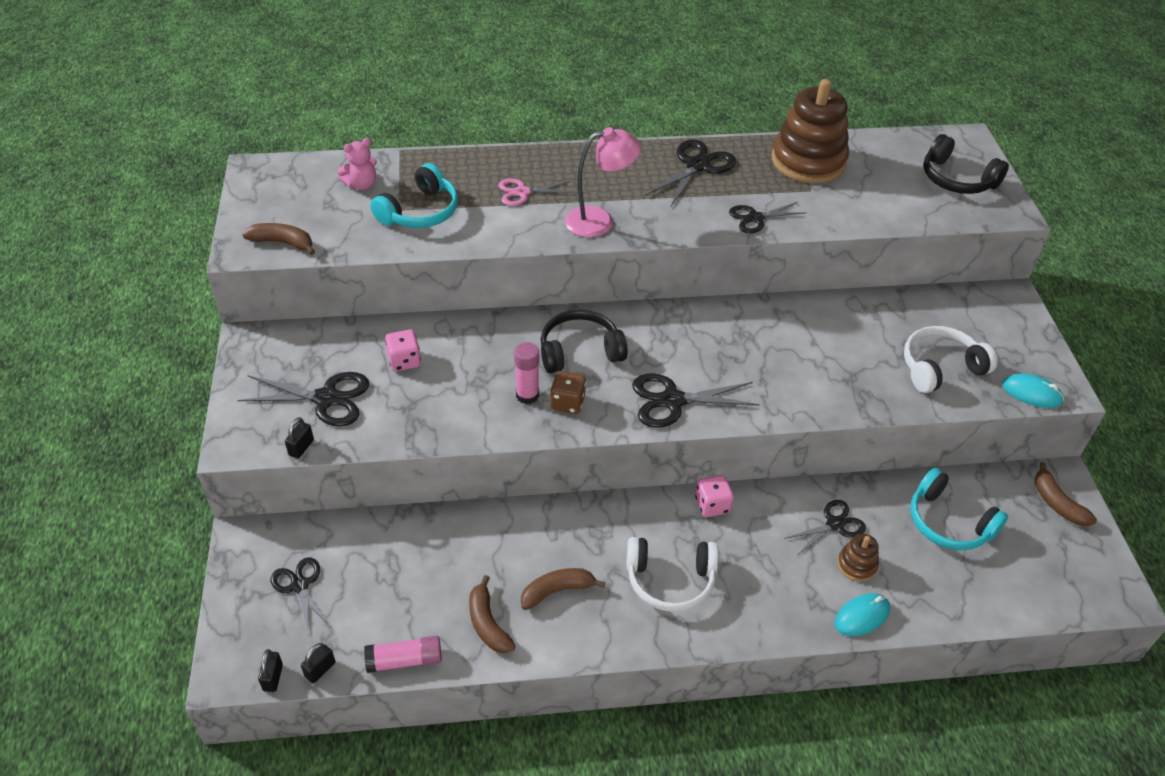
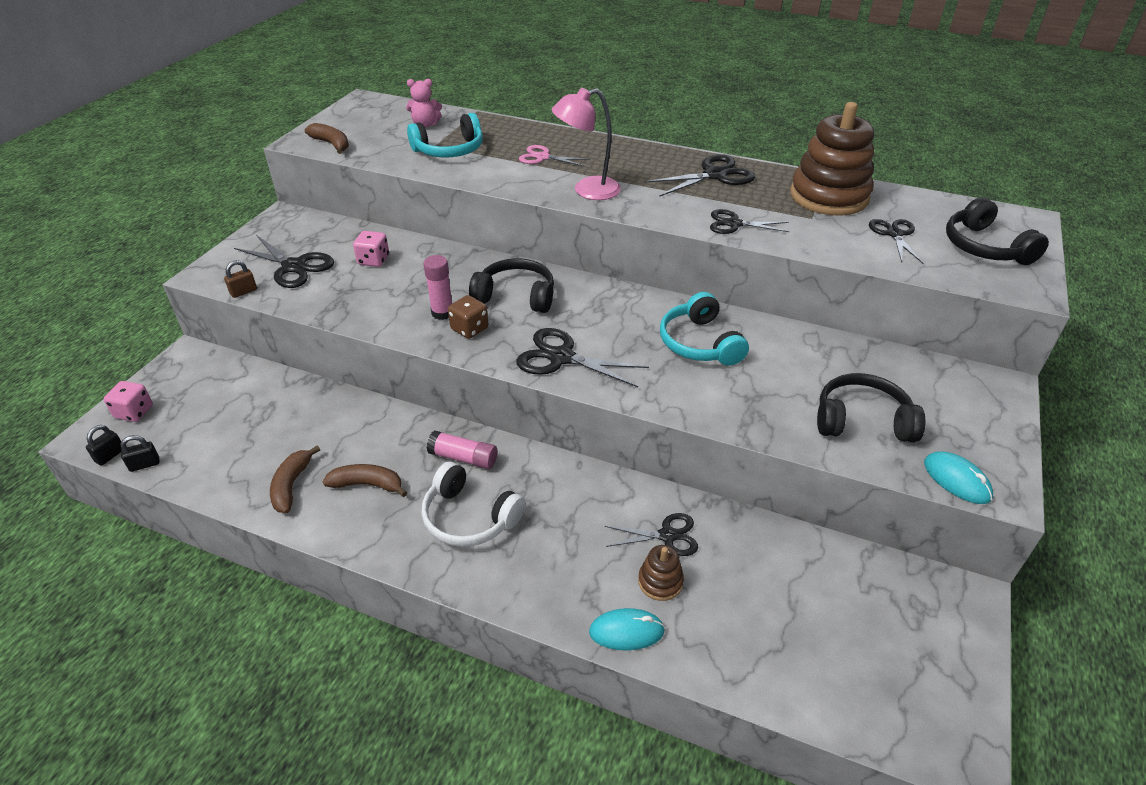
camera: 30 degrees right, 5 degrees down
(300, 585) = (190, 400): black scissors -> black scissors (894, 234)
(301, 447) = (243, 292): black padlock -> brown padlock
(404, 660) = (206, 485): pink glue stick -> pink glue stick (463, 458)
(599, 221) = (587, 190): pink lamp -> pink lamp turned 150 degrees clockwise
(712, 505) = (561, 471): pink dice -> pink dice (134, 412)
(940, 368) = (862, 421): white headphones -> black headphones
(948, 522) = (794, 584): turquoise headphones -> turquoise headphones (700, 343)
(1057, 503) = (943, 619): brown banana -> none

